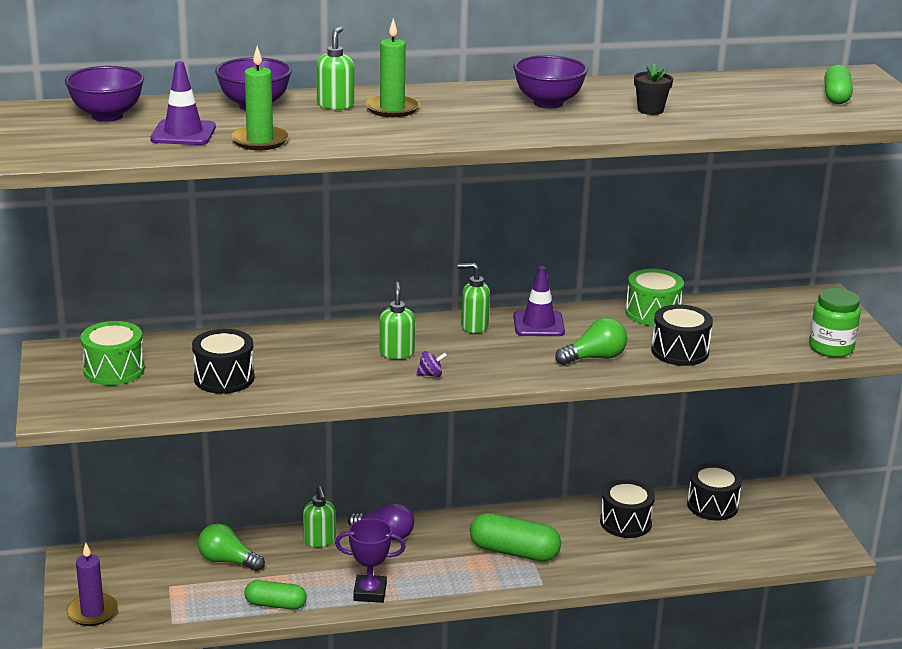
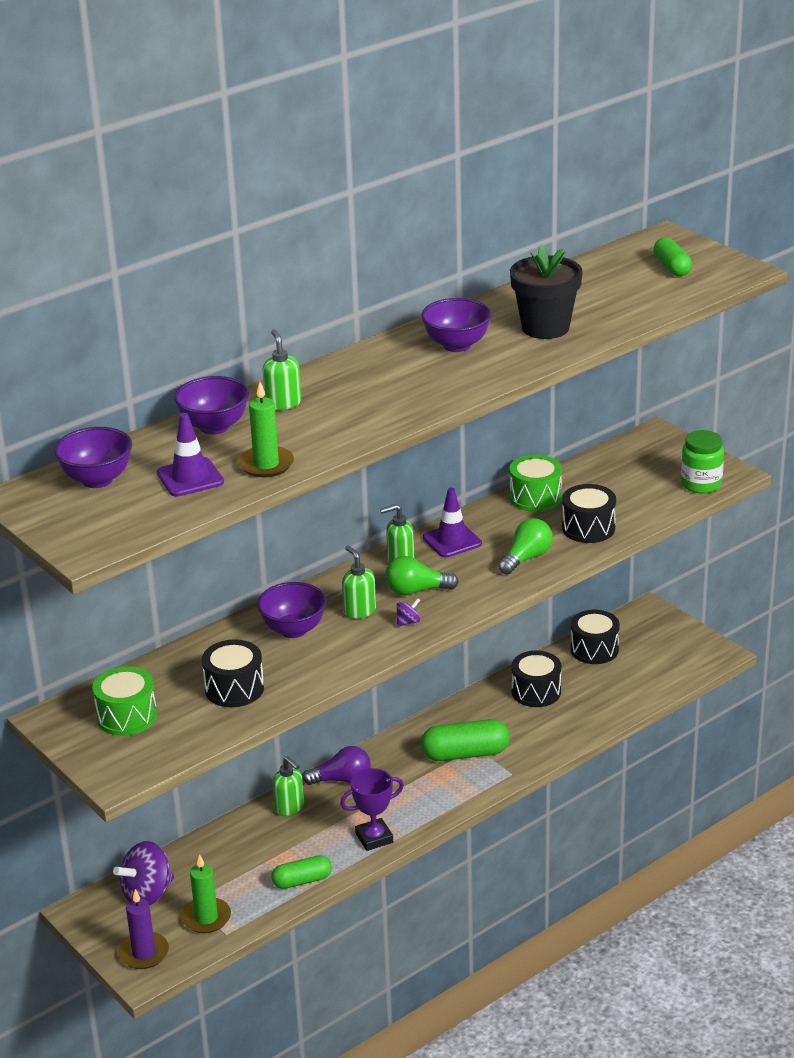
camera: 25 degrees left, 5 degrees up
(140, 566) = (147, 894): none -> purple spinning top
(227, 561) = (223, 858): green light bulb -> green light bulb (416, 591)
(324, 350) = (293, 630): none -> purple bowl
(392, 109) = (336, 392): green candle -> green candle (206, 918)
(650, 110) = (545, 328): black flower pot -> black flower pot, size x1.99

